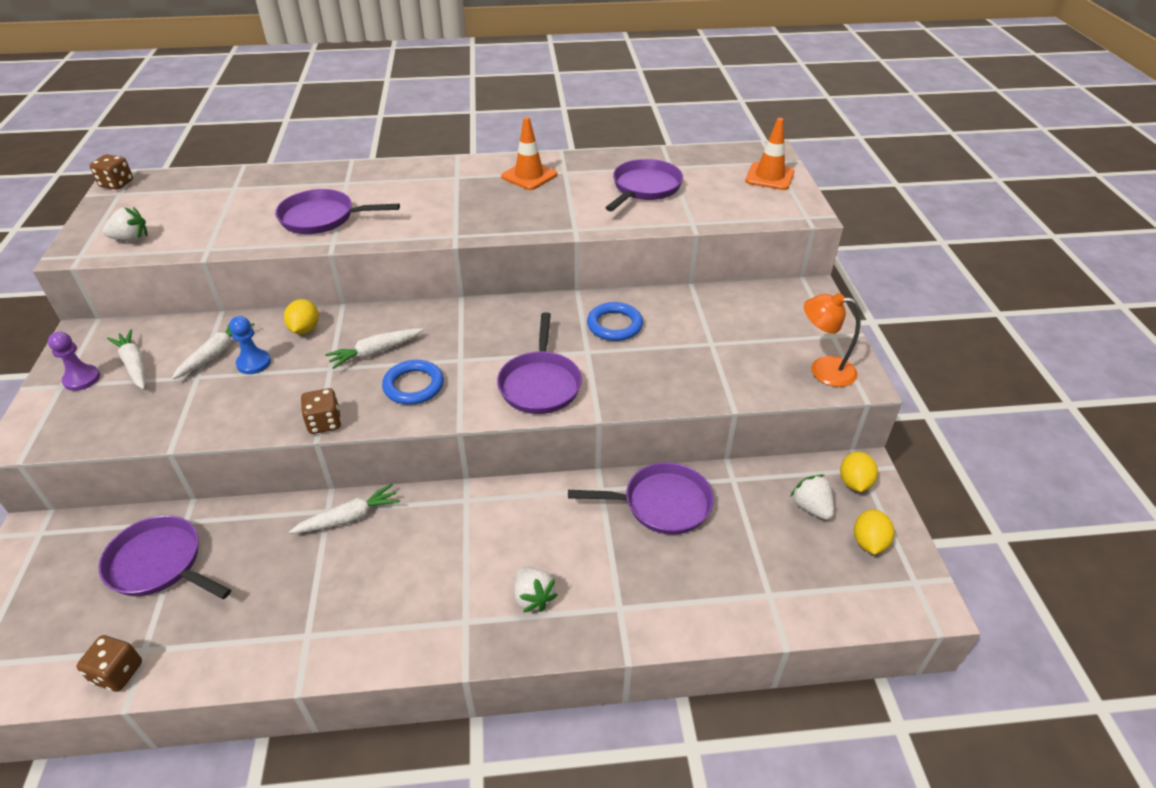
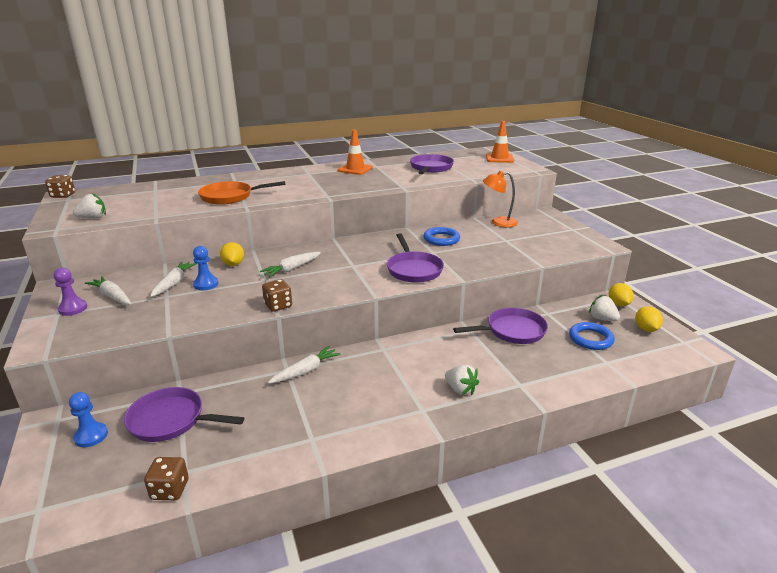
camera: 15 degrees left, 15 degrees down
(66, 567) = (91, 436): none -> blue pawn
(322, 218) = (230, 197): purple pan -> orange pan
(413, 386) = (329, 280): blue ring -> blue ring (590, 339)
(823, 370) = (578, 243): orange lamp -> orange lamp (498, 222)

